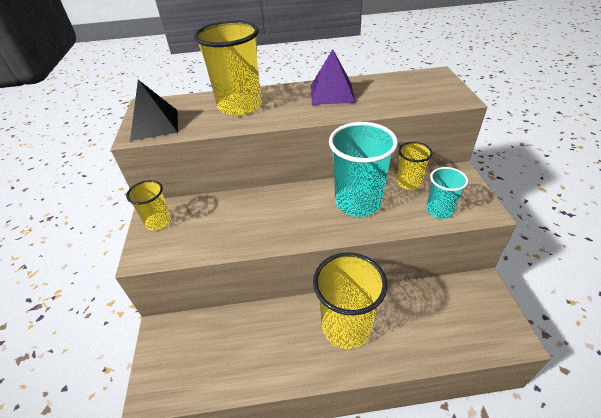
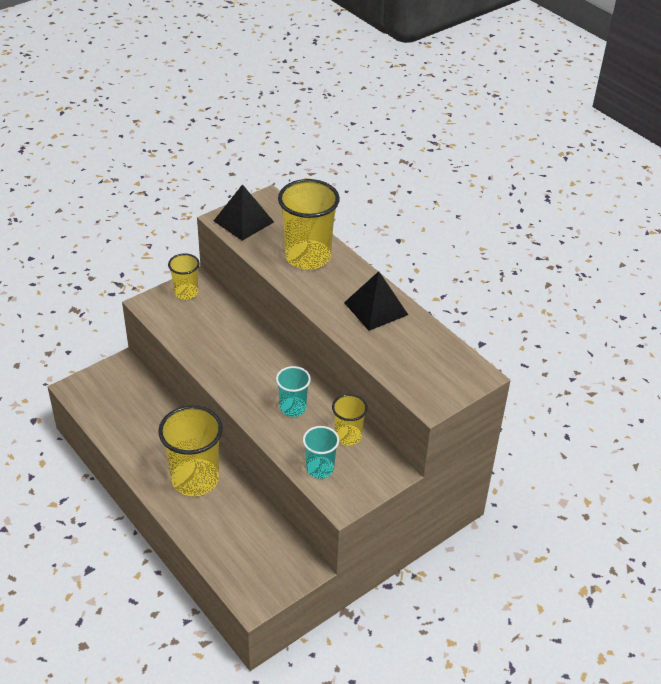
camera: 55 degrees right, 0 degrees up
(332, 93) = (376, 308): purple pyramid -> black pyramid
(358, 202) = (293, 408): turquoise cup -> turquoise cup, size x0.55

